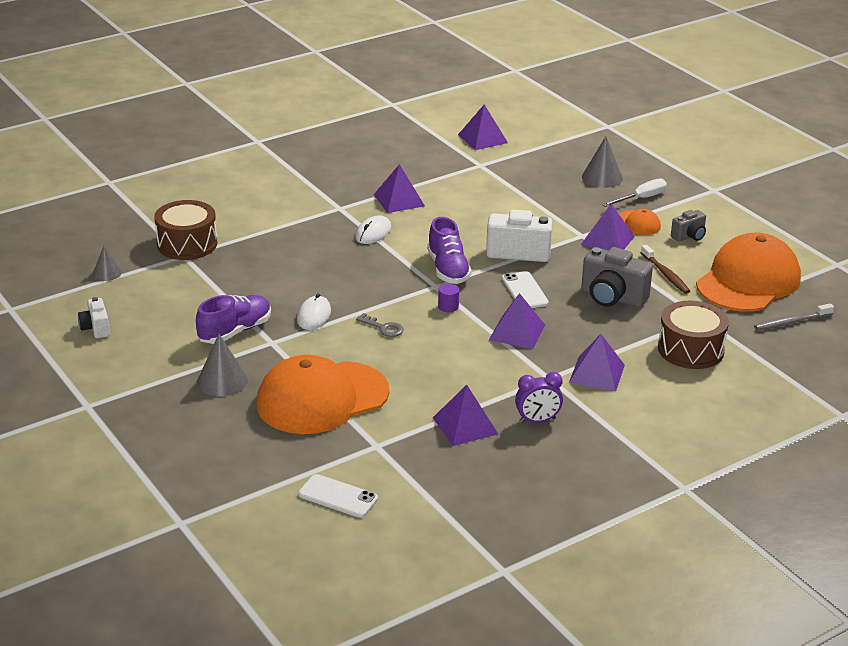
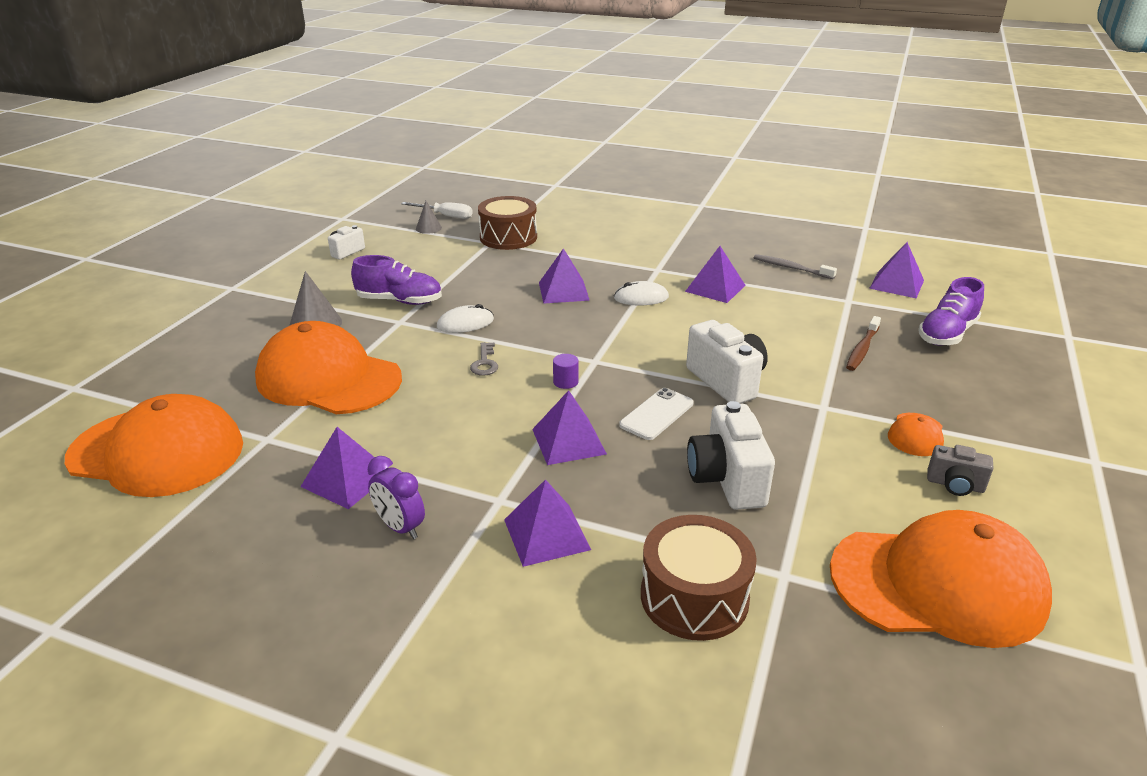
camera: 55 degrees right, 0 degrees up
(338, 496) = (157, 452): white phone -> orange cap
(448, 269) = (633, 356): purple shoe -> purple shoe (947, 334)
(602, 177) = (961, 373): grey cone -> none
(607, 240) = (842, 427): purple pyramid -> purple pyramid (563, 291)
(612, 298) = (727, 479): grey camera -> white camera
(641, 199) = (969, 415): white screwdriver -> white screwdriver (445, 216)
(665, 274) = (839, 501): brown toothbrush -> brown toothbrush (862, 349)
(791, 322) = (901, 680): grey toothbrush -> grey toothbrush (791, 268)

